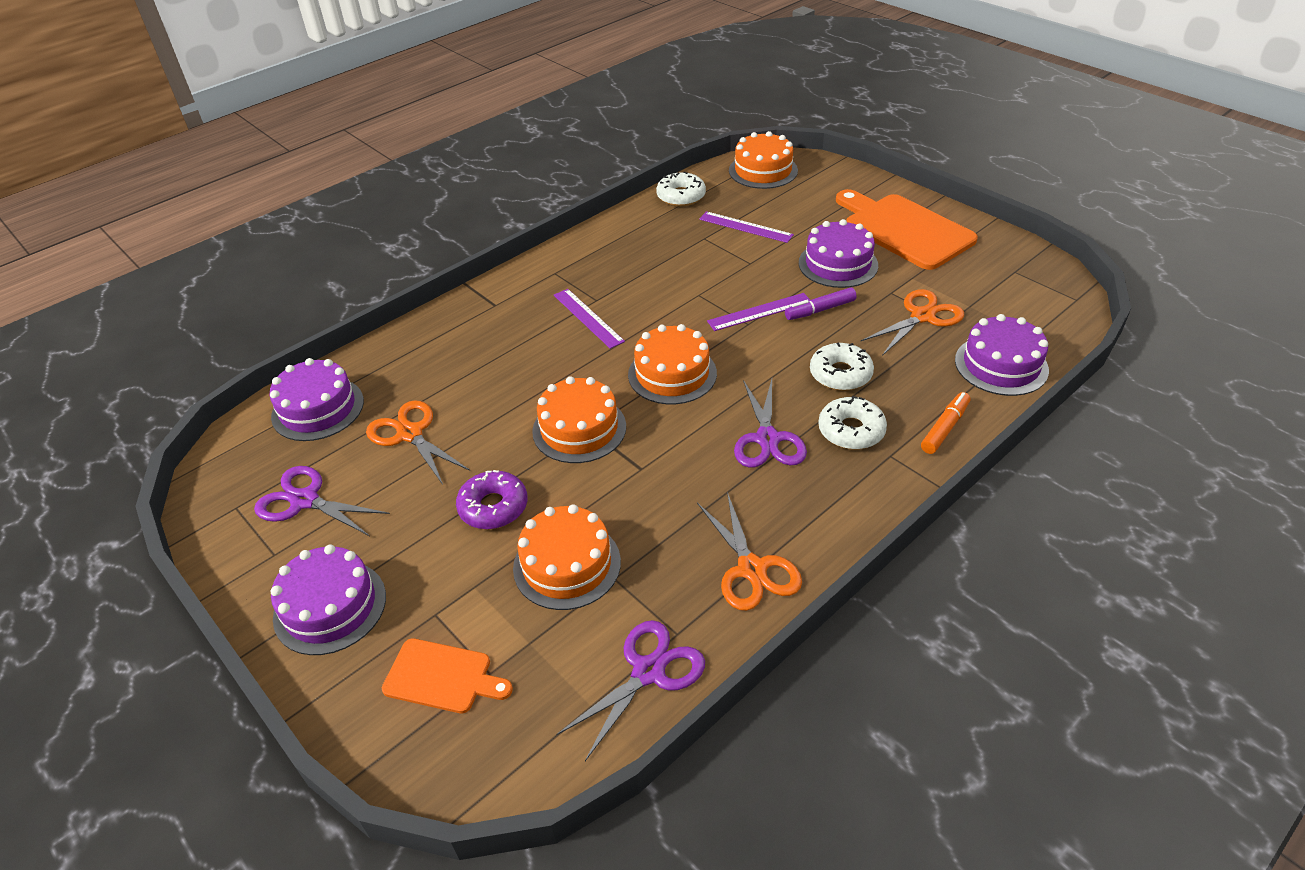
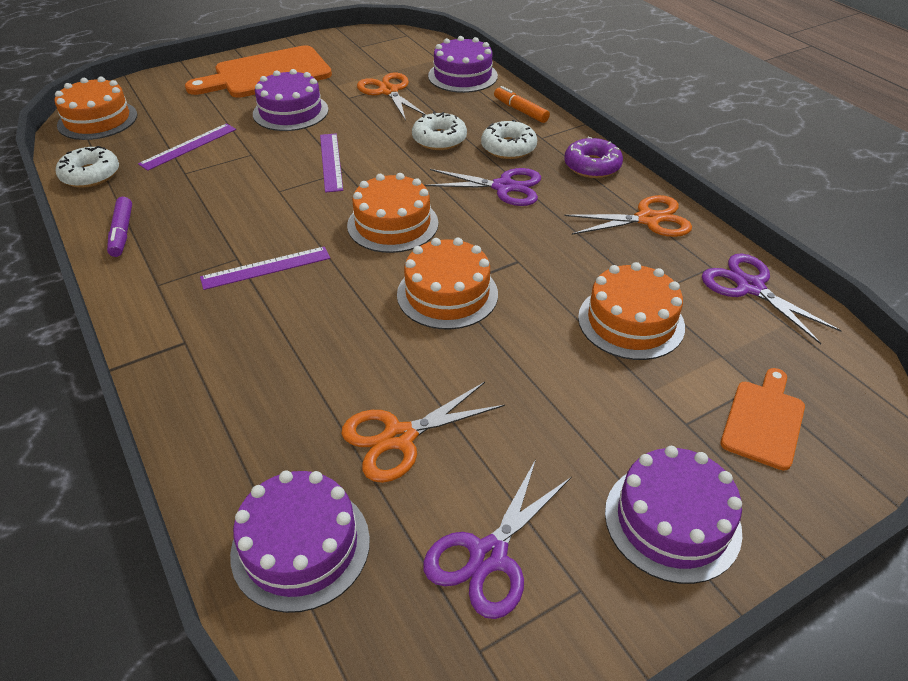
camera: 80 degrees left, 0 degrees up
(493, 507) = (544, 368): purple donut -> purple donut (592, 166)
(820, 310) = (349, 132): purple marker -> purple marker (122, 232)

